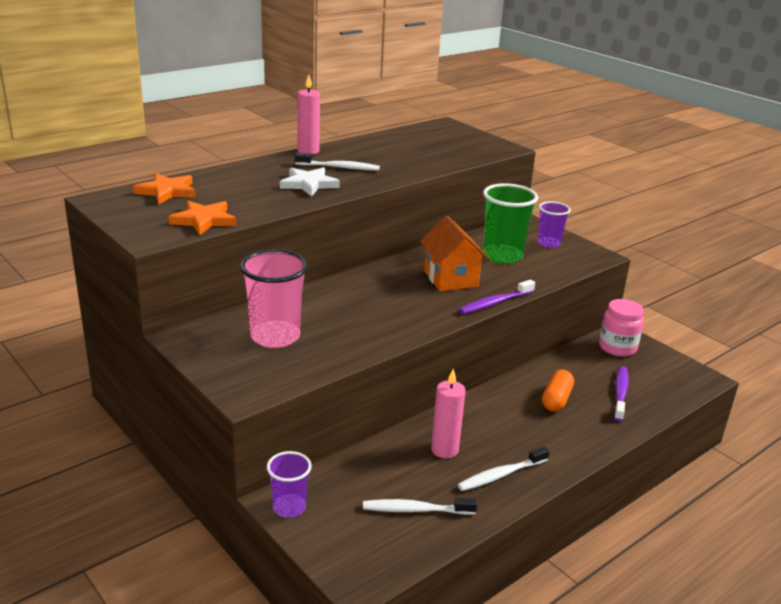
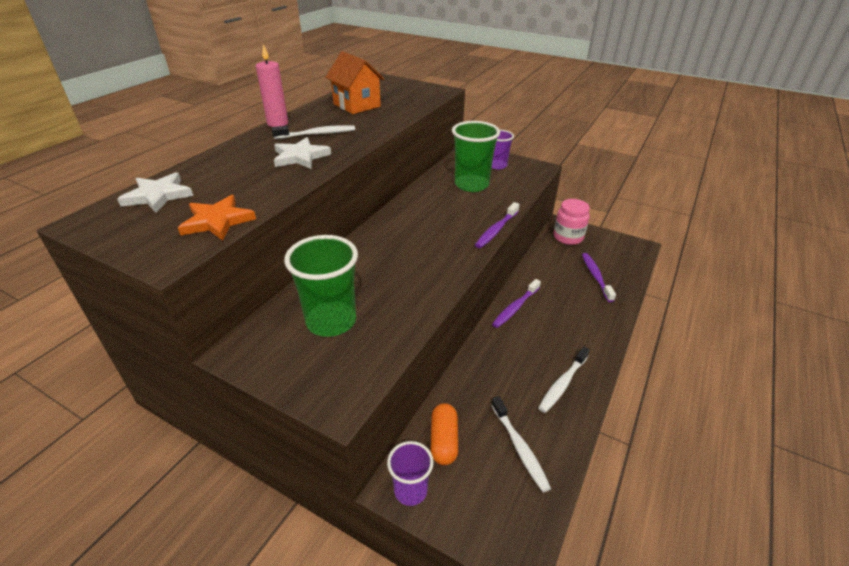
camera: 20 degrees left, 10 degrees up
(167, 191) = (158, 195): orange star -> white star
(275, 336) = (331, 321): pink cup -> green cup
(415, 510) = (519, 448): white toothbrush -> white toothbrush turned 90 degrees counterclockwise
(444, 450) = (505, 374): pink candle -> none
(450, 279) = (446, 216): orange house -> orange house (357, 105)
(499, 397) = (515, 308): none -> purple toothbrush
(556, 399) = (556, 296): orange capsule -> orange capsule (444, 440)

